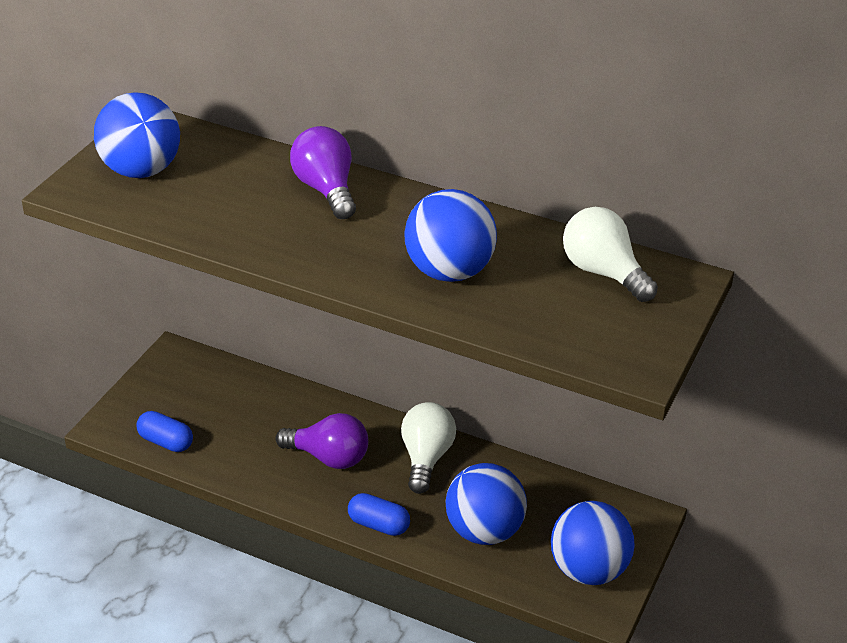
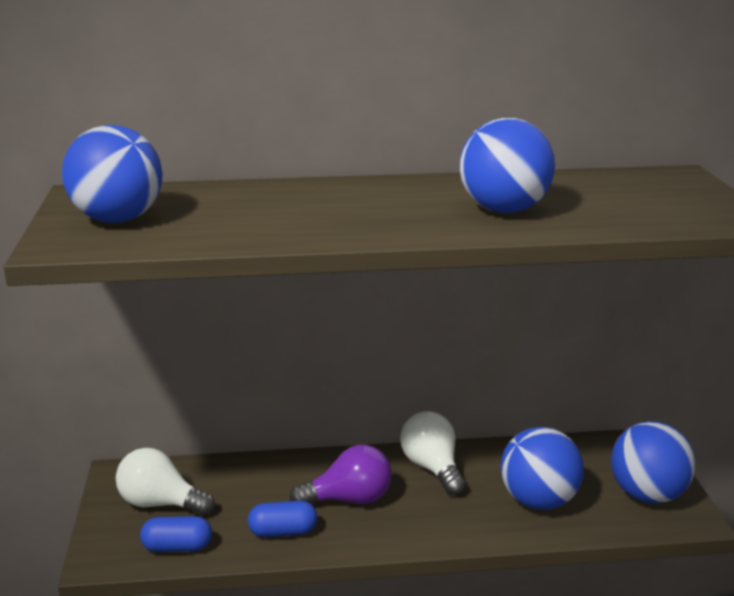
camera: 30 degrees left, 15 degrees down
(326, 190) = (319, 193): purple light bulb -> none
(378, 525) = (448, 533): blue capsule -> blue capsule (283, 532)
(603, 272) = (617, 184): white light bulb -> white light bulb (160, 504)

